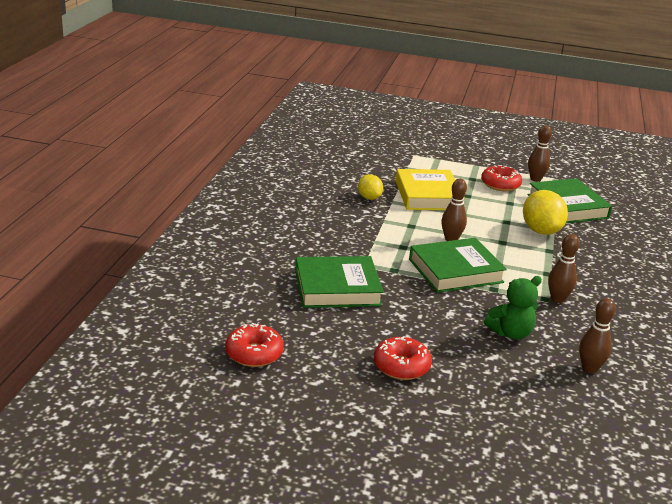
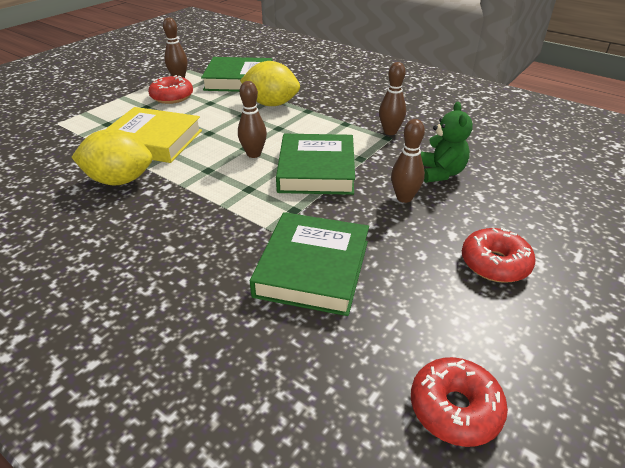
camera: 65 degrees left, 10 degrees up
(369, 198) = (120, 180): yellow lemon -> yellow lemon, size x1.68
(589, 368) = (502, 151): brown bowling pin -> brown bowling pin (404, 198)

